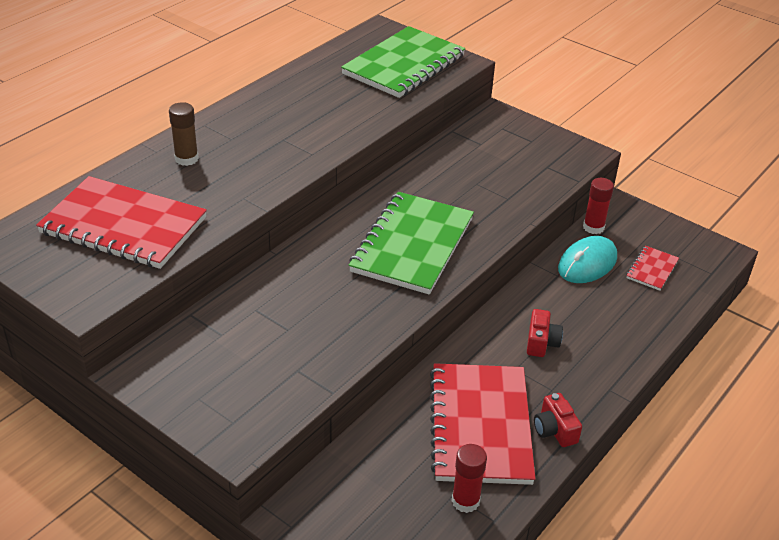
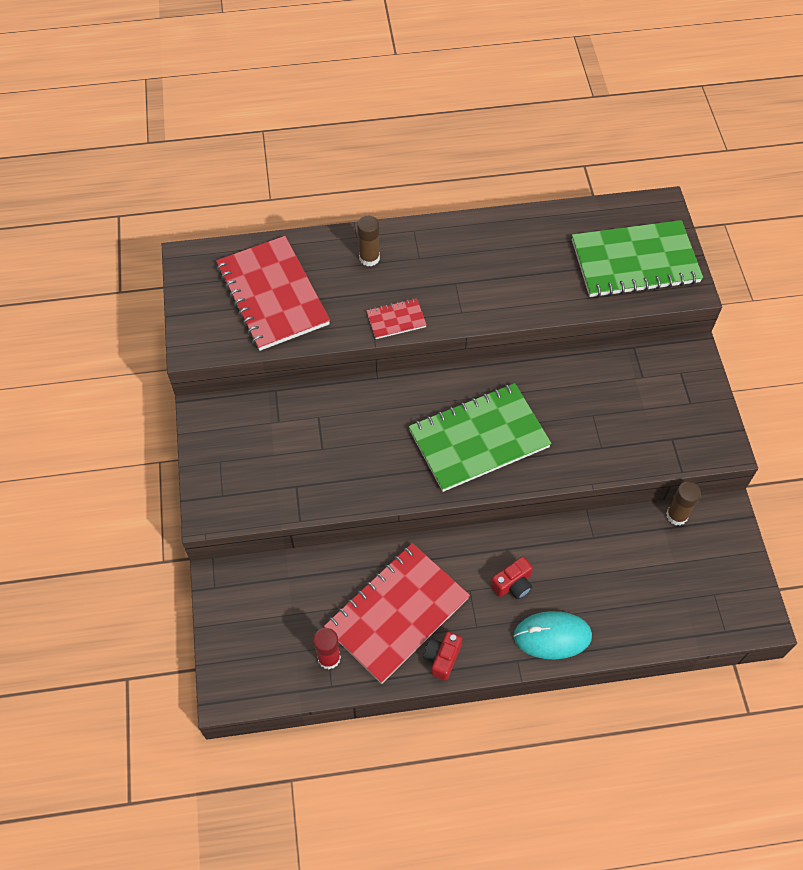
camera: 45 degrees right, 20 degrees up
(587, 263) = (630, 544): turquoise mouse -> turquoise mouse (552, 636)
(593, 227) = (677, 515): red glue stick -> brown glue stick
(652, 269) = (677, 590): red notebook -> red notebook (396, 320)

